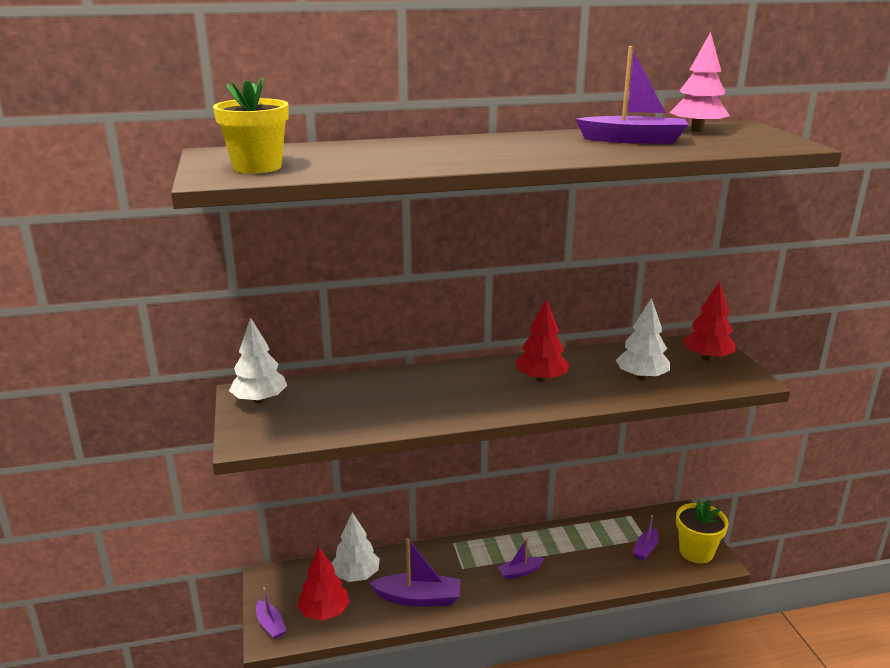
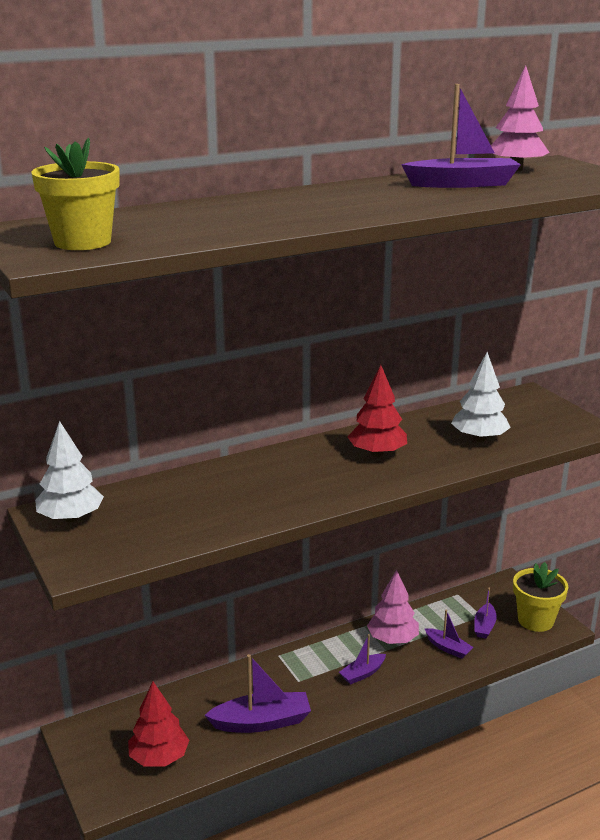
camera: 15 degrees left, 0 degrees up
(270, 625) = (101, 784): purple boat -> purple boat (448, 648)
(356, 575) = (180, 710): white tree -> none
(557, 546) = (392, 639): none -> pink tree
(707, 358) = (534, 410): red tree -> none

